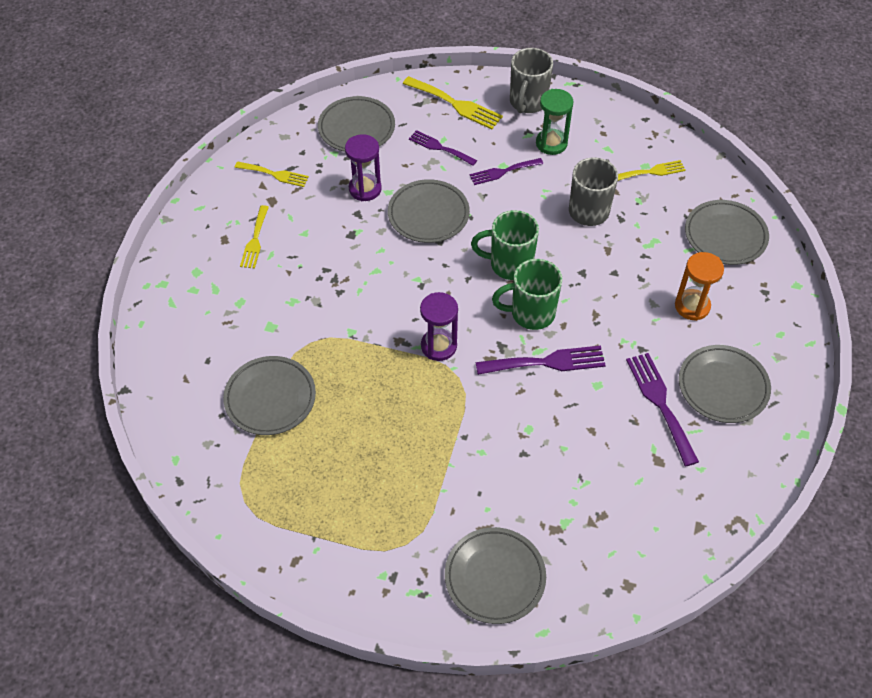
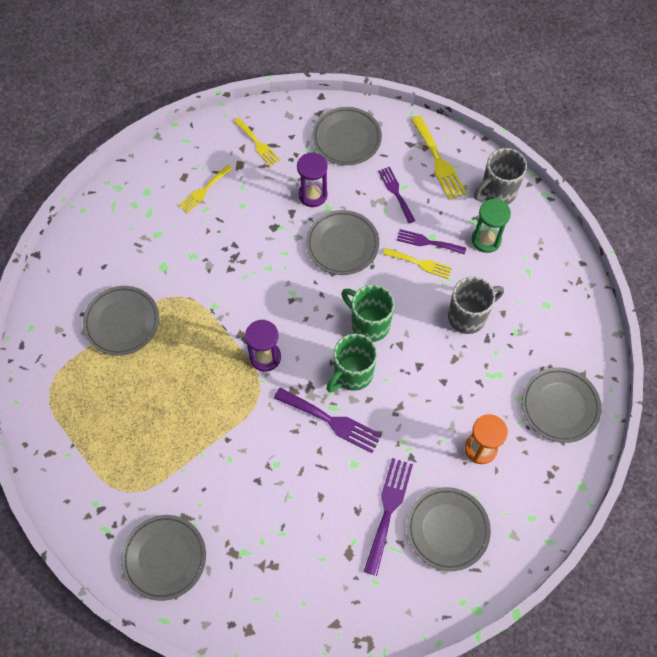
camera: 35 degrees right, 10 degrees up
(531, 313) = (352, 374): green mug -> green mug turned 75 degrees counterclockwise
(651, 172) = (546, 313): yellow fork -> yellow fork (420, 263)

